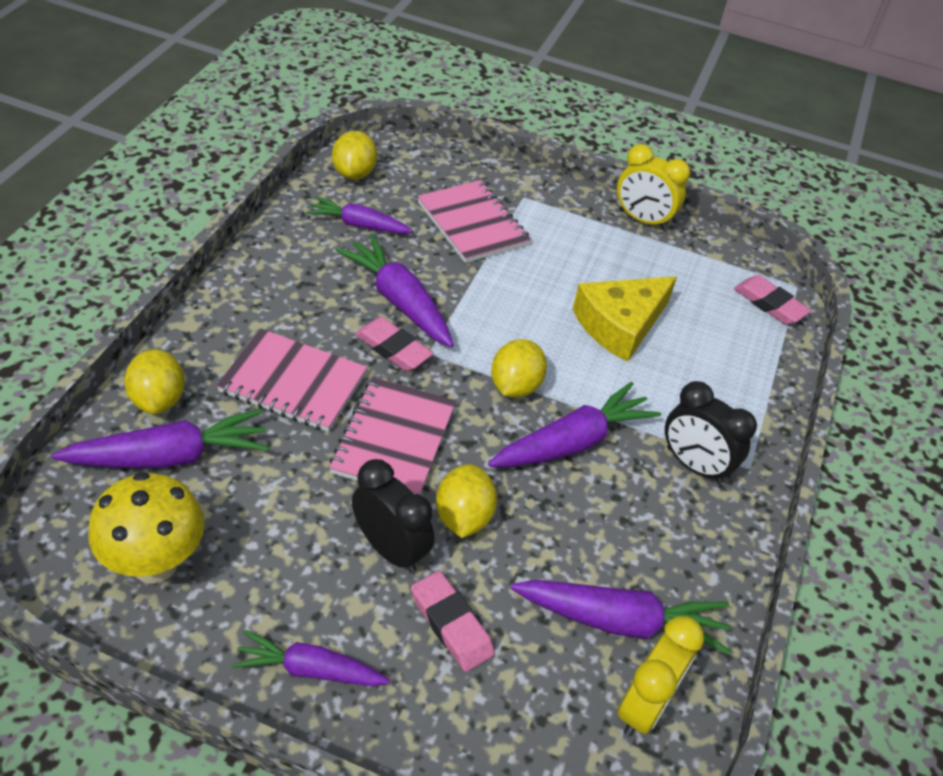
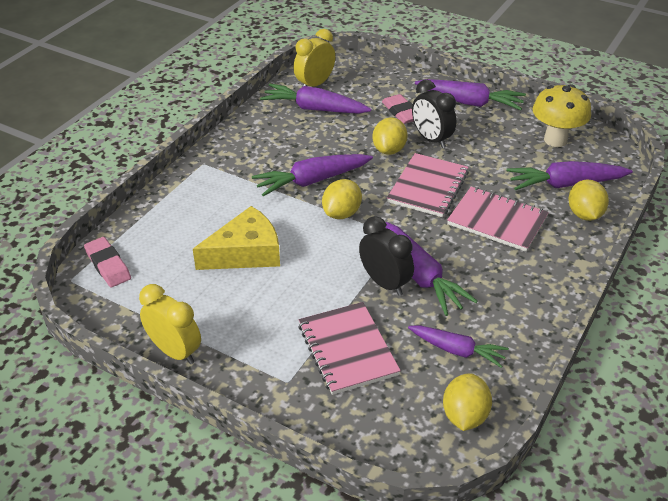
camera: 165 degrees left, 5 degrees down
(310, 669) = (470, 102): purple carrot -> purple carrot, size x1.51
(393, 348) = (427, 241): pink eraser -> none
(694, 465) = (238, 166): black clock -> black clock (384, 283)

